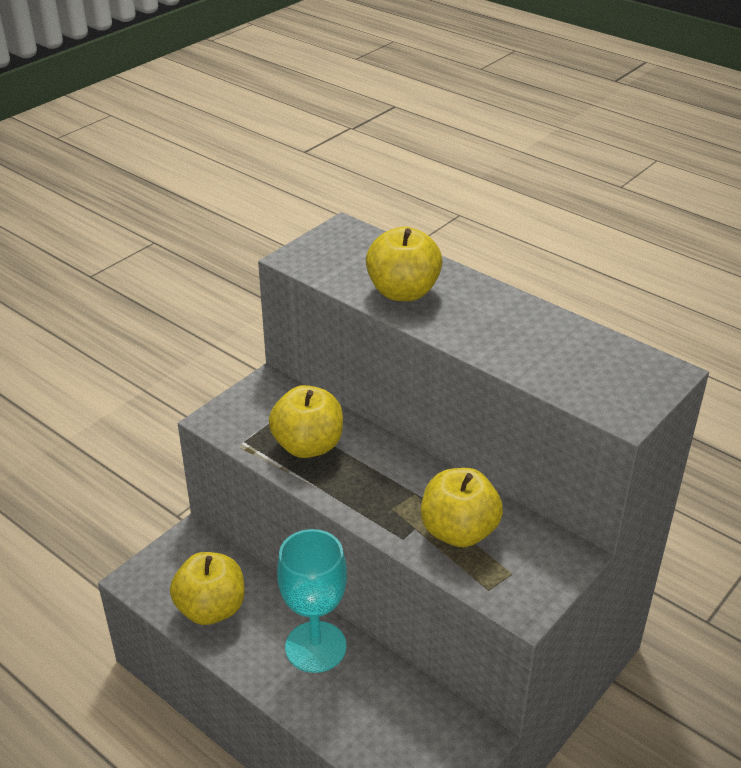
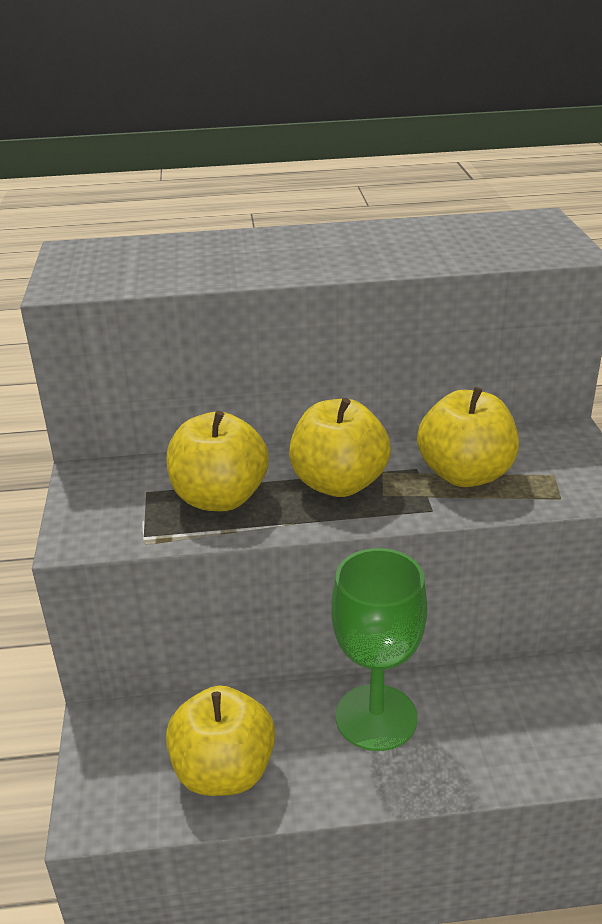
camera: 45 degrees left, 5 degrees down
(315, 647) = (376, 717): turquoise goblet -> green goblet
(403, 292) = (230, 263): yellow apple -> yellow apple (339, 483)

